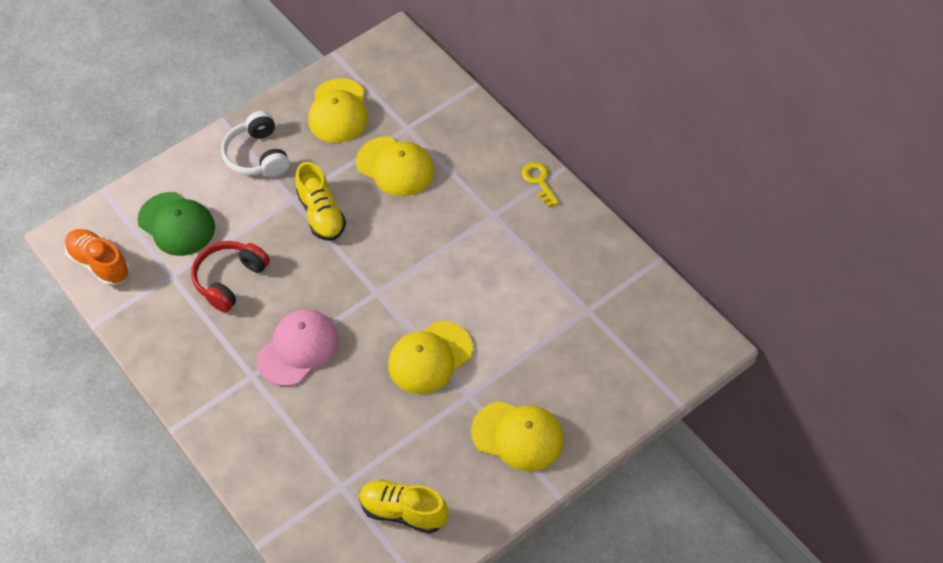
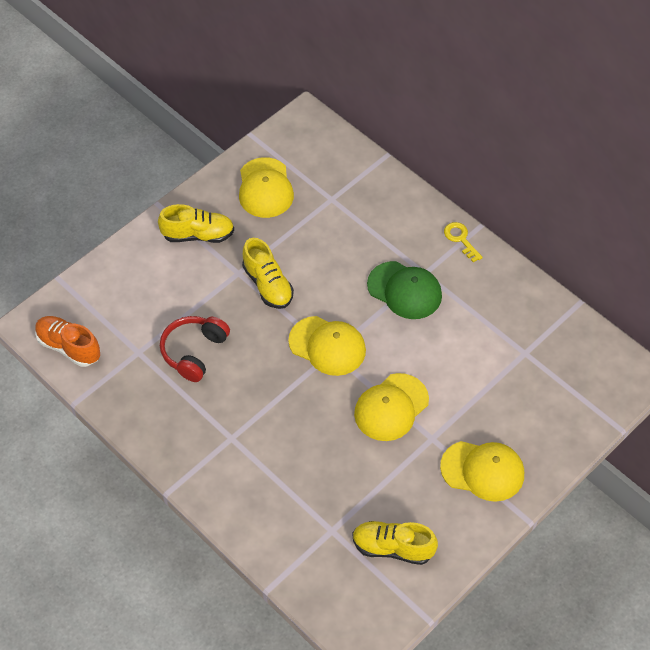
camera: 10 degrees left, 0 degrees up
(176, 224) = (134, 304): green cap -> green cap (404, 290)
(258, 155) = (198, 235): white headphones -> yellow shoe
(298, 349) = (269, 410): pink cap -> none
(395, 167) = (327, 236): yellow cap -> yellow cap (327, 346)

